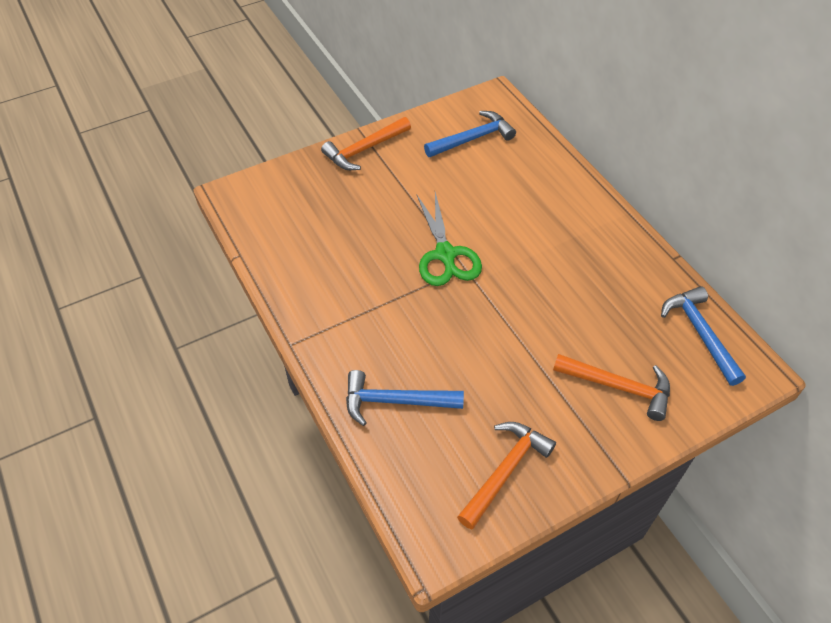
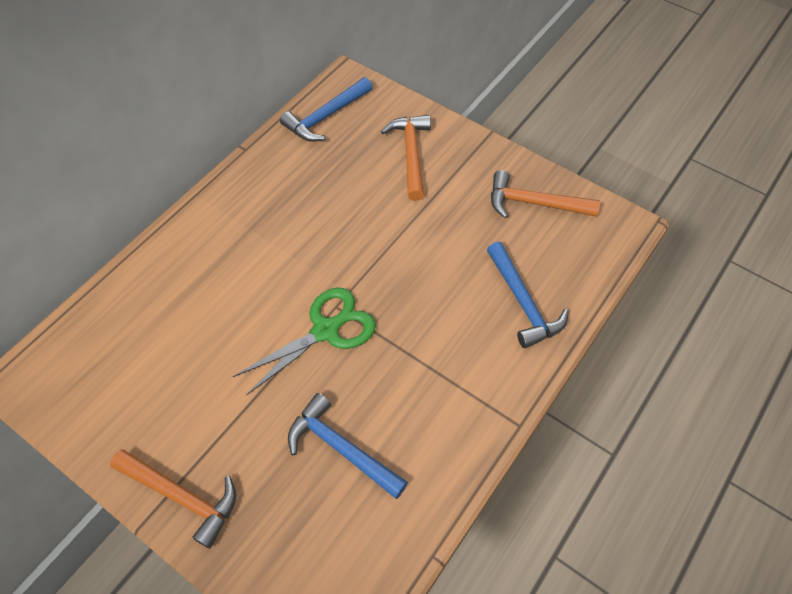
camera: 115 degrees left, 5 degrees up
(473, 139) = (119, 373): blue hammer -> blue hammer (341, 448)

